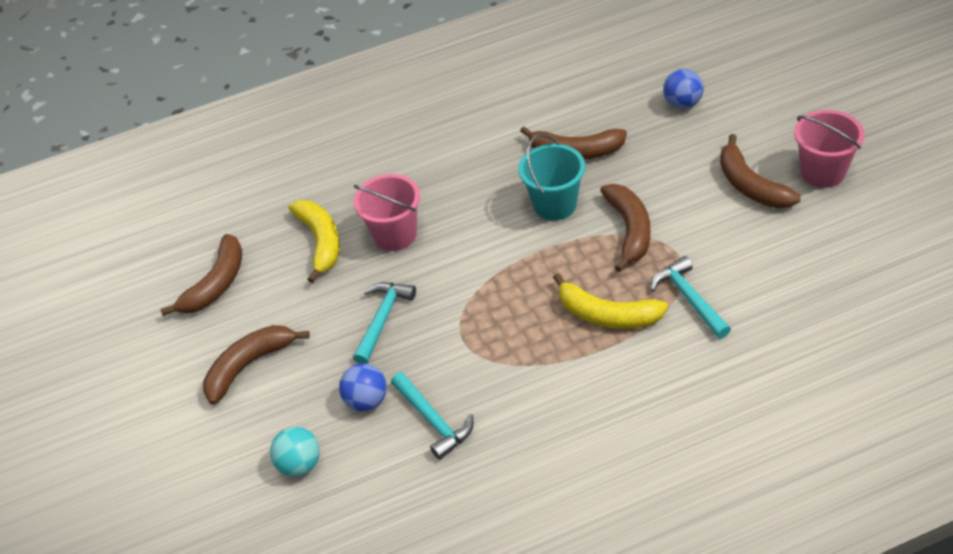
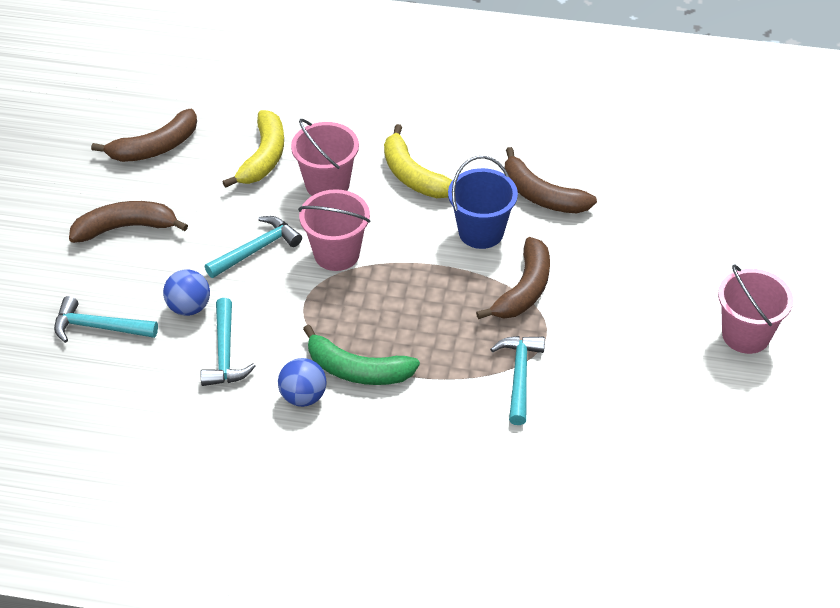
camera: 25 degrees right, 0 degrees up
(300, 464) = (98, 327): turquoise ball -> turquoise hammer
(454, 285) = (336, 254): none -> pink bucket
(554, 205) = (481, 232): turquoise bucket -> blue bucket
(557, 369) = (357, 370): none -> green banana
(607, 315) = (438, 350): yellow banana -> yellow banana (413, 176)
(682, 103) = (678, 203): blue ball -> blue ball (303, 397)
(750, 185) = (668, 310): brown banana -> none

